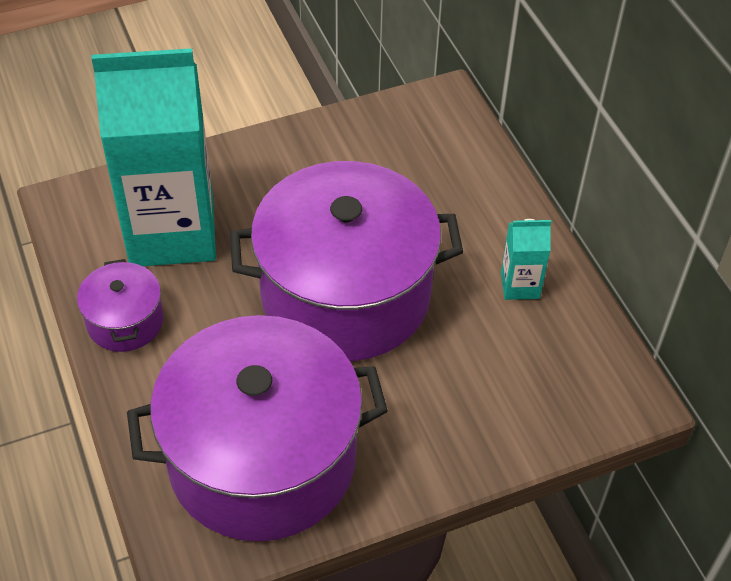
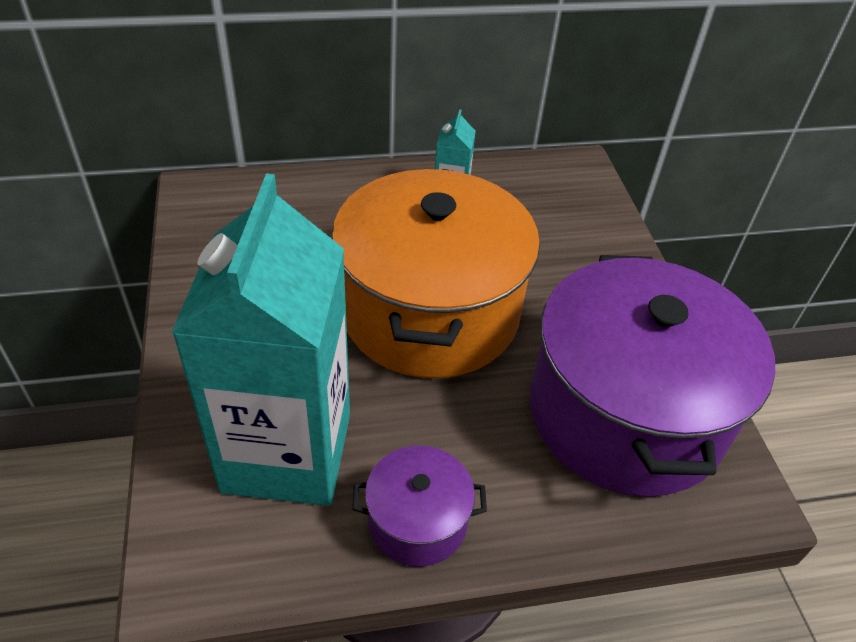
camera: 80 degrees left, 5 degrees down
(345, 294) = (430, 312): purple pot -> orange pot

